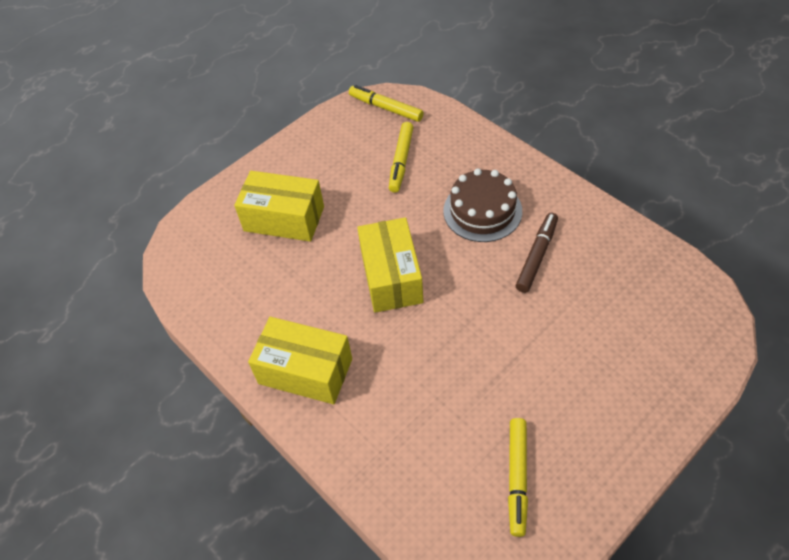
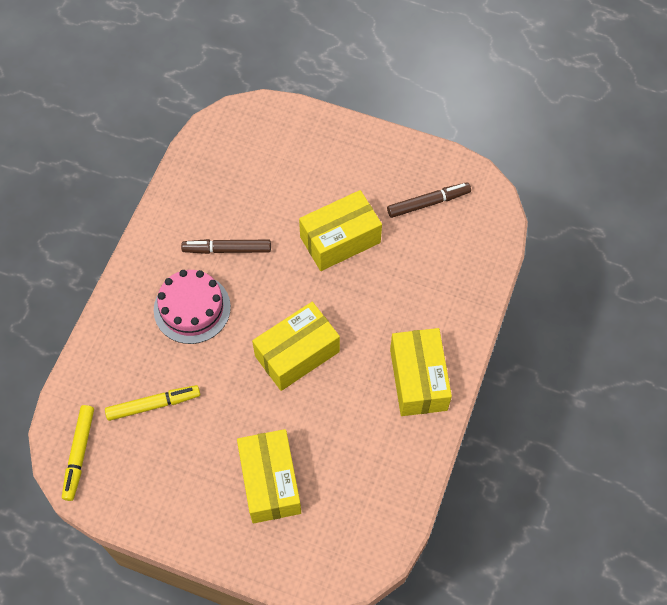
camera: 120 degrees left, 10 degrees up
(482, 211) = (192, 308): brown cake -> pink cake
(505, 361) = (340, 240): none -> yellow box
(517, 478) = (428, 203): yellow marker -> brown marker

